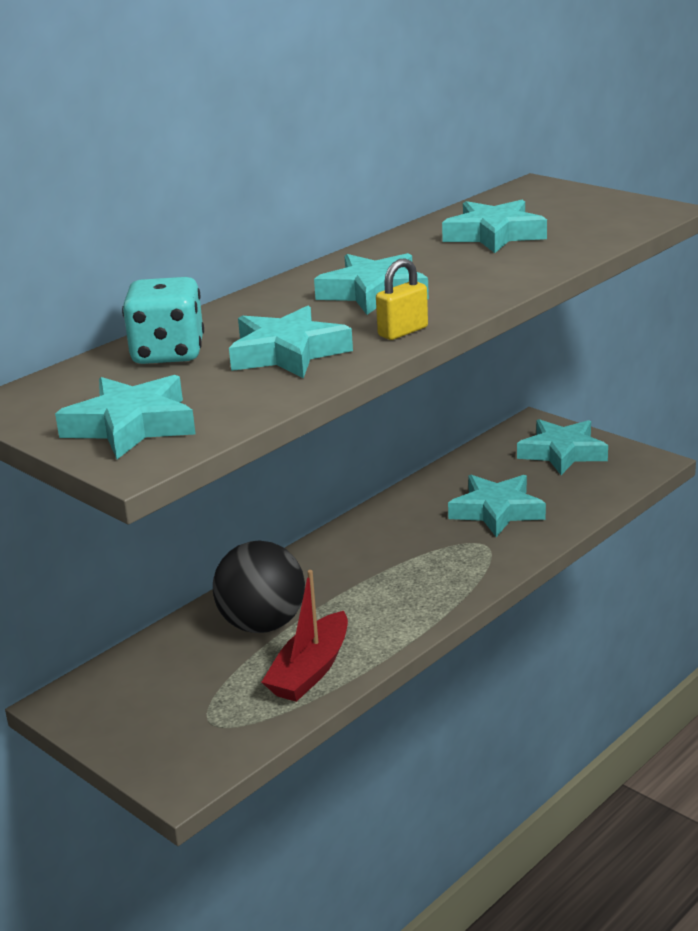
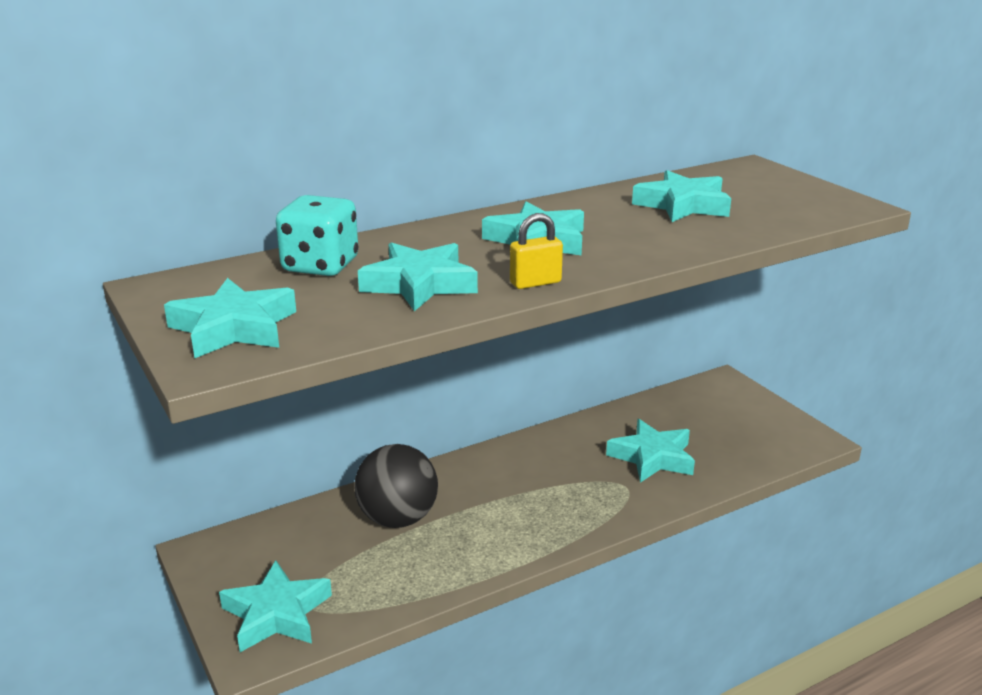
camera: 15 degrees right, 0 degrees up
(310, 670) = (414, 574): red boat -> none
(562, 453) = (737, 414): turquoise star -> turquoise star (276, 614)

